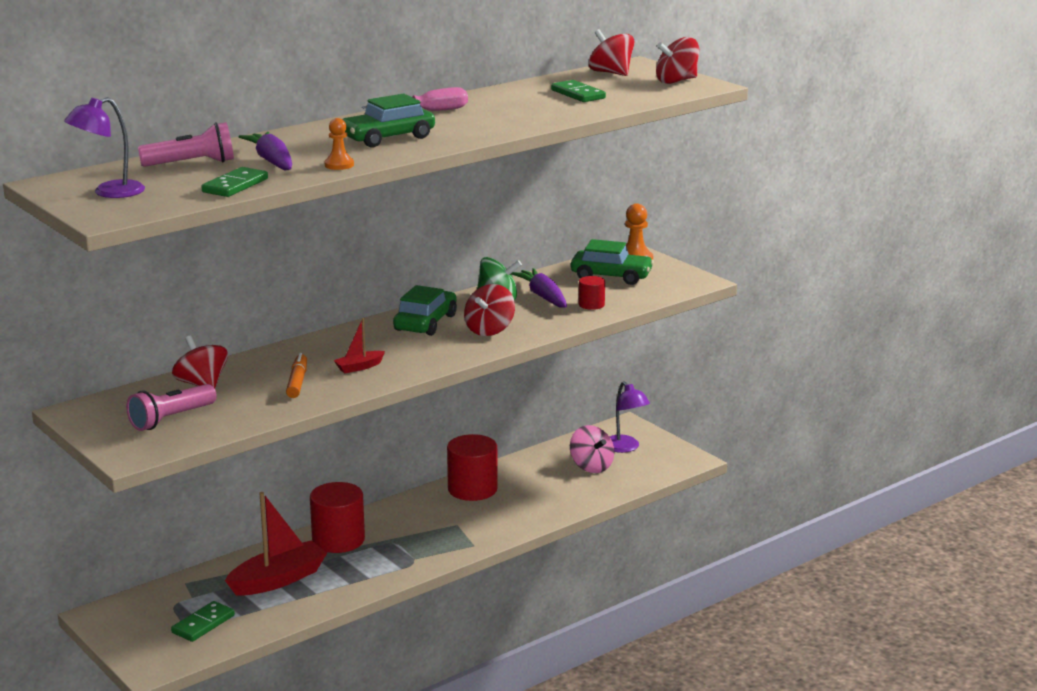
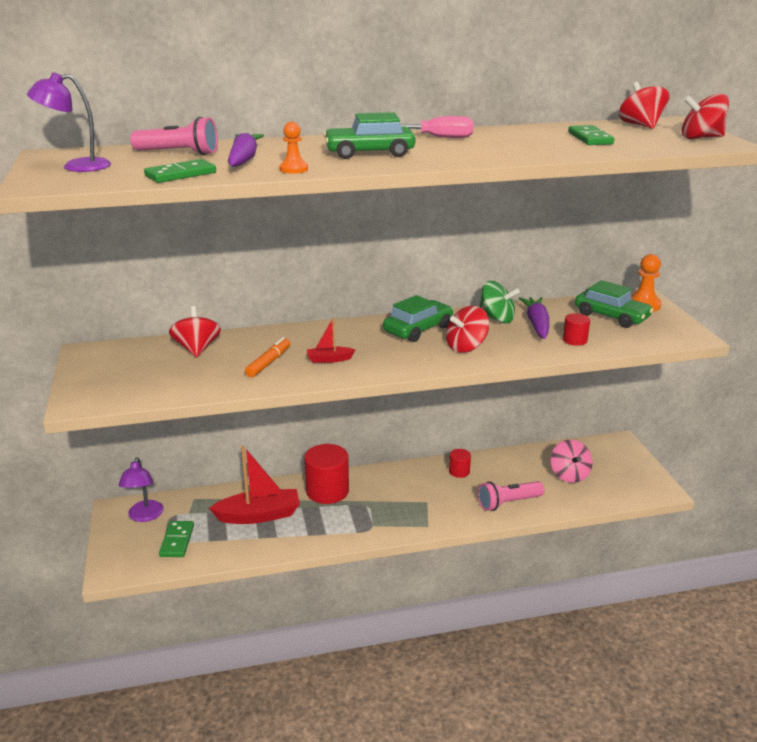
camera: 25 degrees right, 5 degrees up
(171, 419) = (143, 375): pink flashlight -> pink flashlight (508, 503)
(203, 624) = (177, 541): green domino -> green domino turned 60 degrees counterclockwise
(472, 489) = (459, 471): red cylinder -> red cylinder, size x0.51
(625, 448) = (608, 464): purple lamp -> purple lamp (144, 516)

